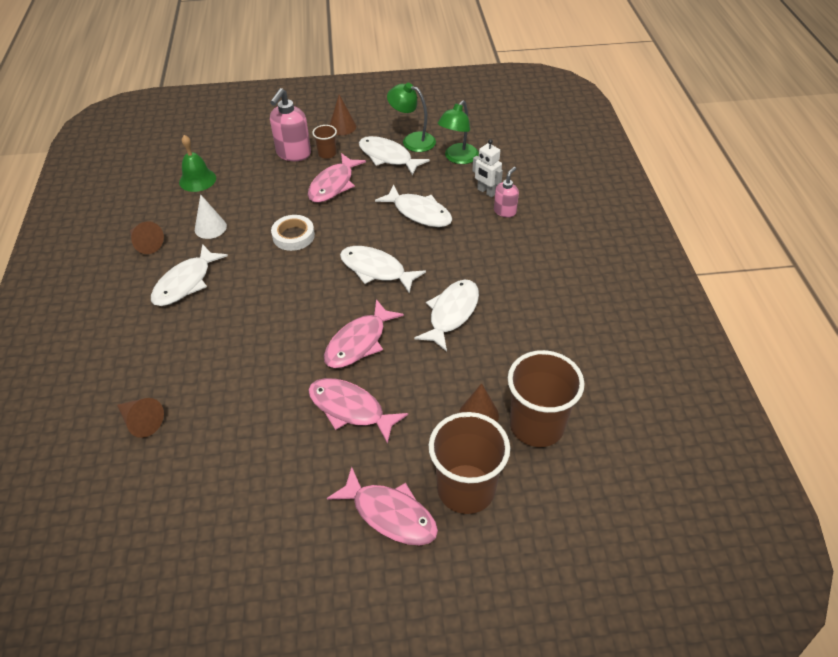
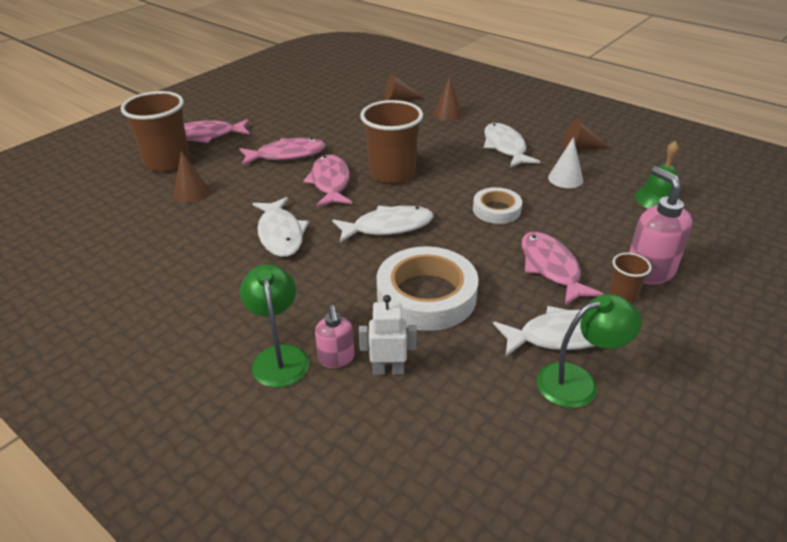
camera: 135 degrees right, 10 degrees down
(342, 127) = (680, 339): brown cone -> brown cone (447, 114)
(419, 212) = (426, 295): white fish -> white tape
(458, 158) = (486, 396): green lamp -> green lamp (279, 356)
(536, 425) = (139, 208): brown cup -> brown cup (392, 173)

